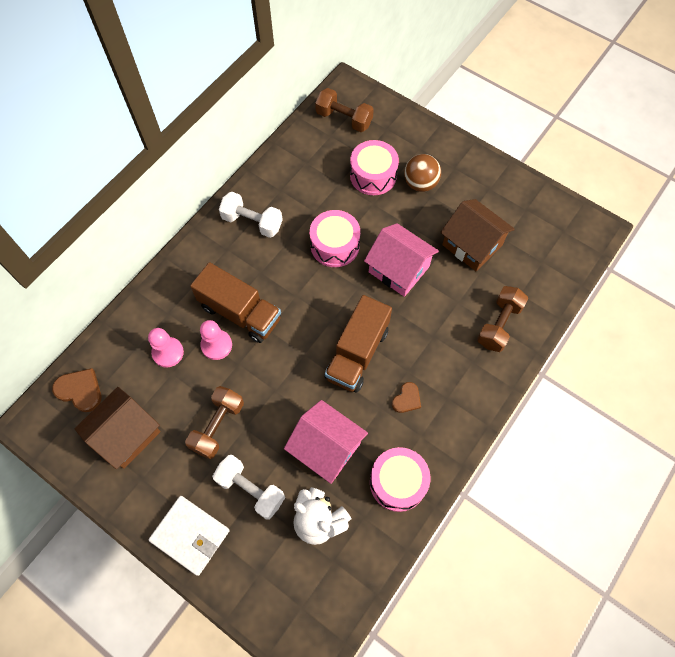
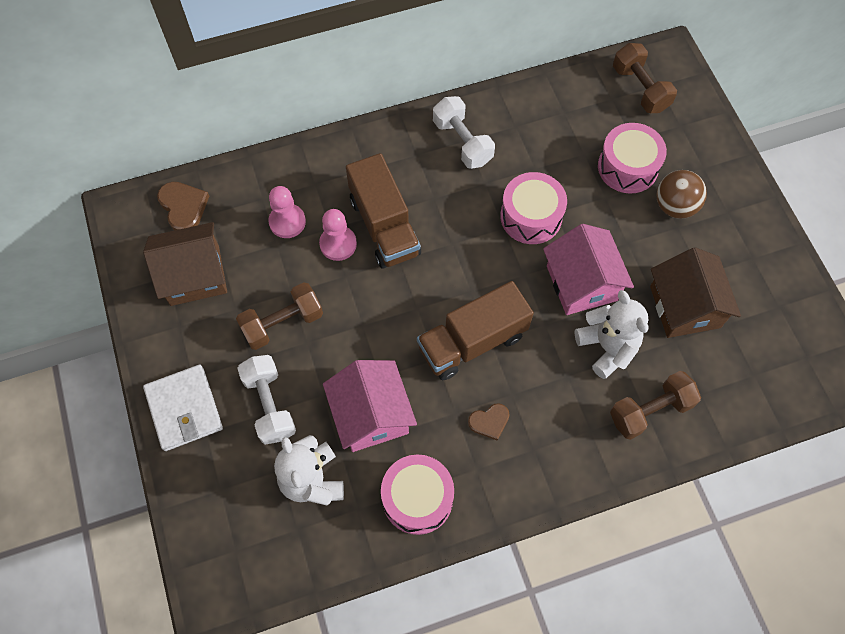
camera: 35 degrees right, 0 degrees up
(444, 301) = (607, 347): none -> white teddy bear

